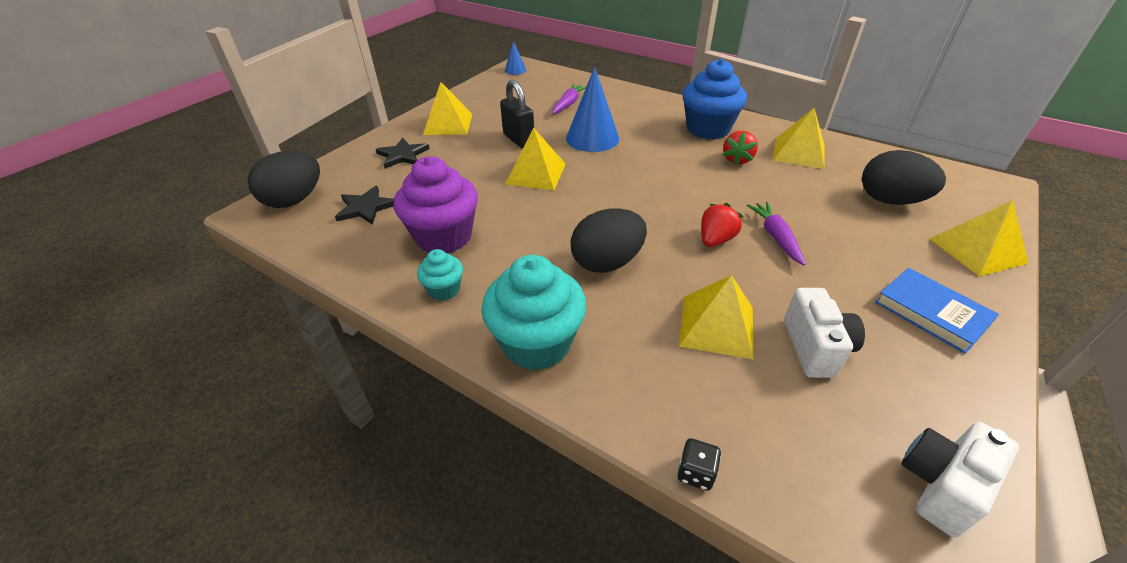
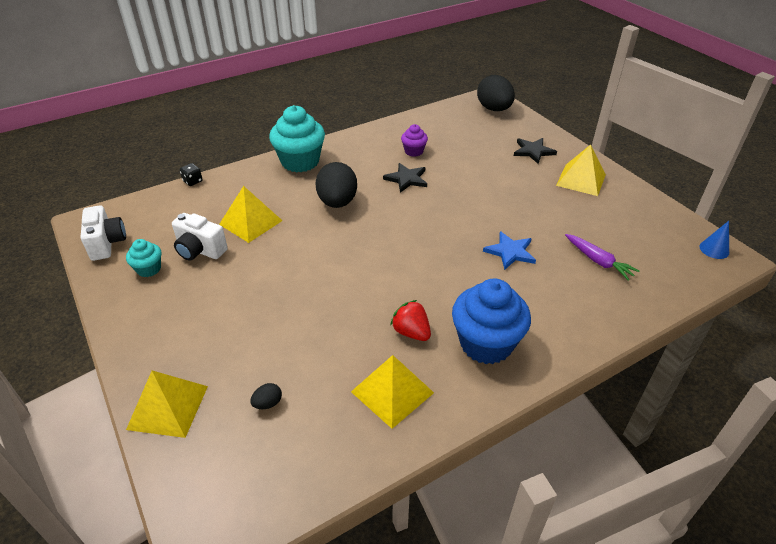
camera: 115 degrees right, 0 degrees up
(365, 207) = (468, 130): black star -> black star (406, 179)
(444, 237) = (414, 151): purple cupcake -> purple cupcake, size x0.50
(444, 289) = (365, 144): turquoise cupcake -> turquoise cupcake (149, 269)
(519, 139) = (530, 209): black padlock -> none
(536, 173) = (466, 203): yellow pyramid -> none
(592, 138) = (510, 252): blue cone -> blue star
(715, 240) = (317, 258): red strawberry -> none
(775, 237) = (292, 291): purple carrot -> none
(890, 200) = (268, 403): black egg -> black egg, size x0.41
(931, 313) = (162, 320): blue book -> none

